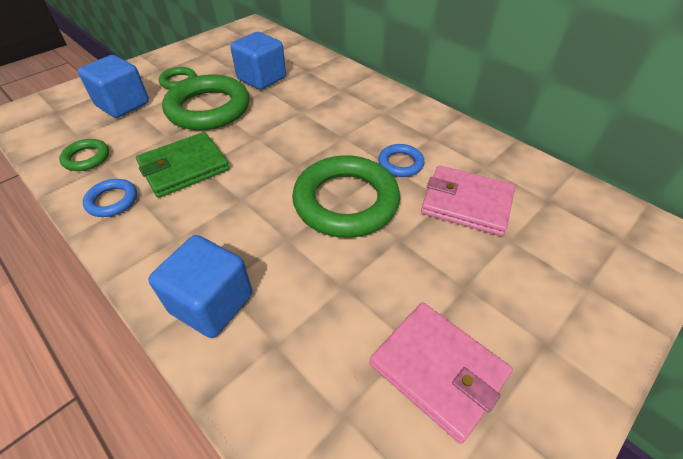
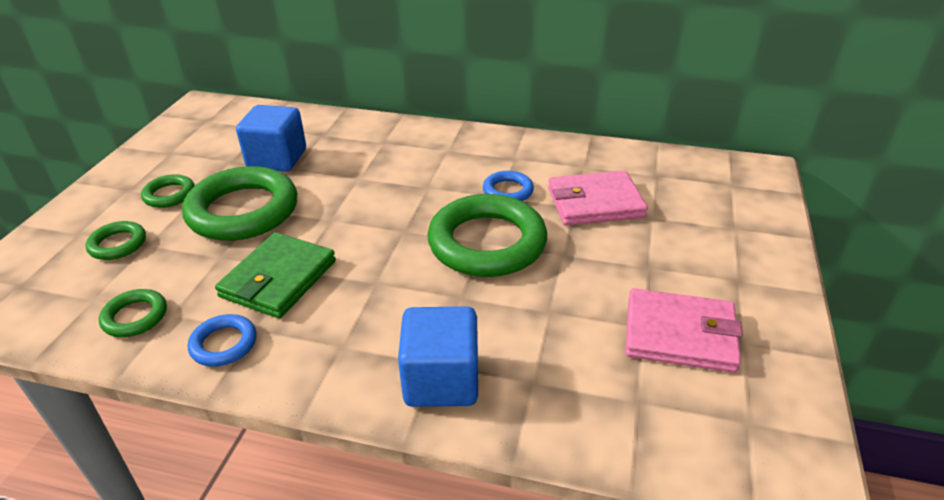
camera: 30 degrees left, 10 degrees down
(123, 104) = (118, 244): blue cube -> green ring

